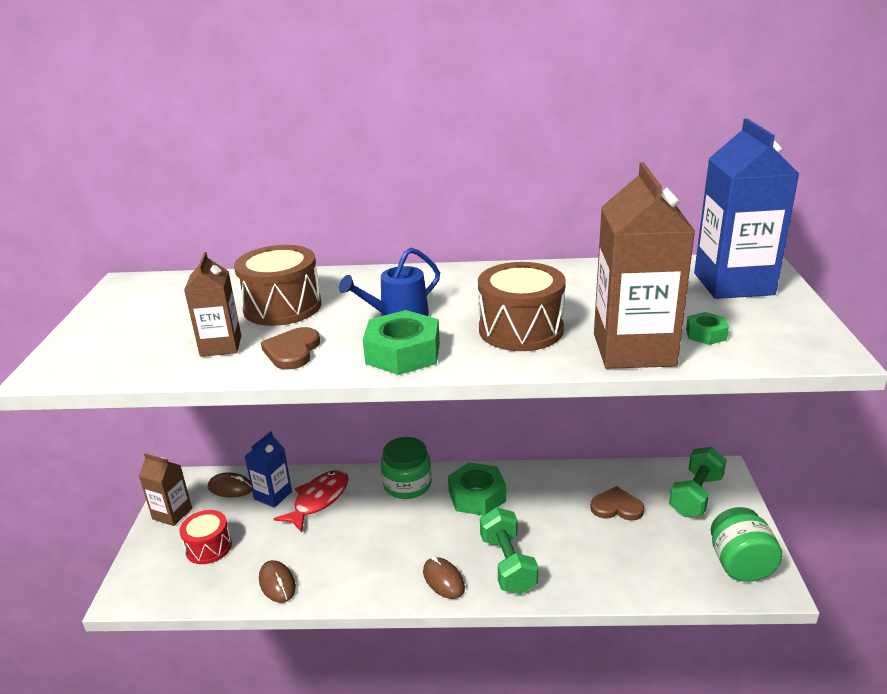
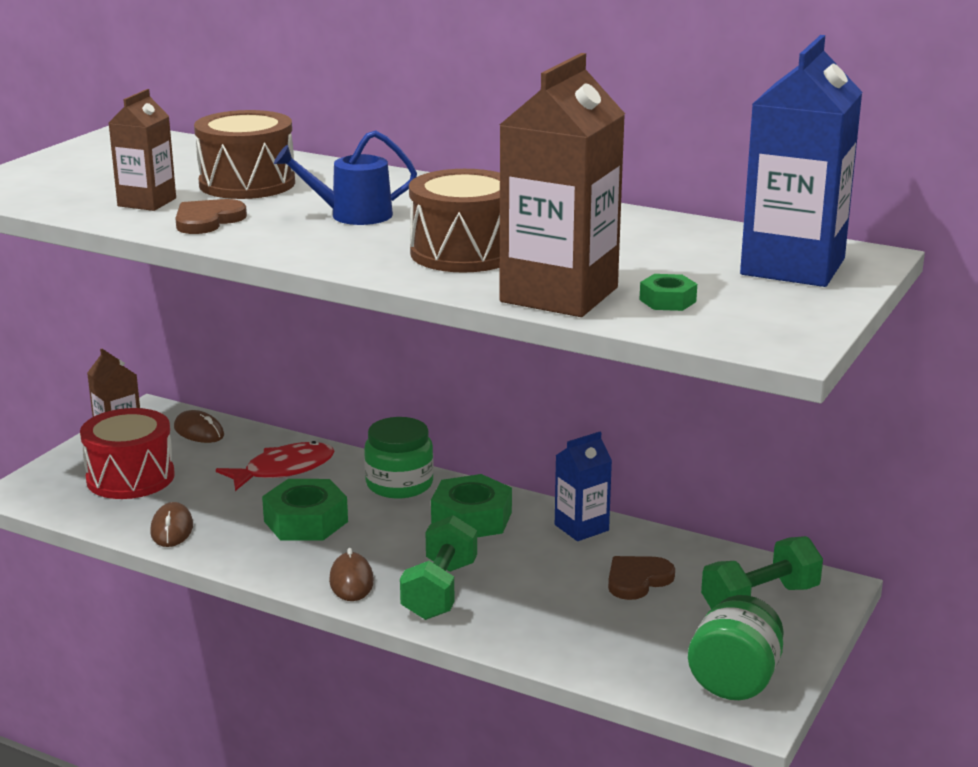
camera: 25 degrees right, 5 degrees down
(208, 547) = (130, 477): red drum -> red drum, size x1.52
(273, 495) = (238, 451): blue carton -> blue carton (581, 527)
(403, 353) = (311, 245): green nut -> green nut (306, 521)
(616, 507) = (637, 580): brown heart -> brown heart turned 75 degrees counterclockwise

